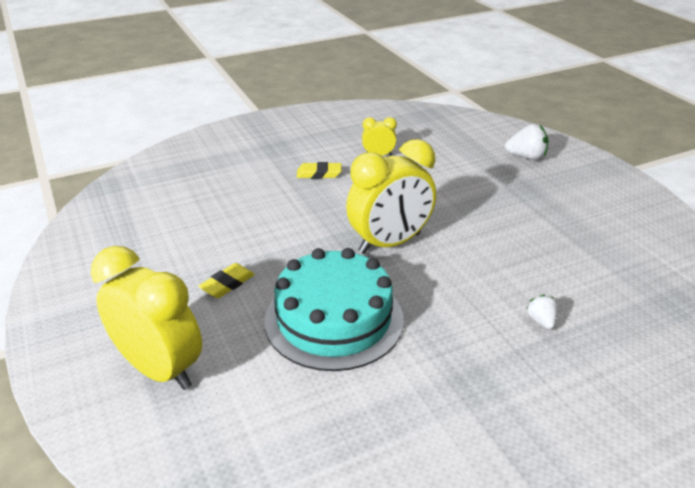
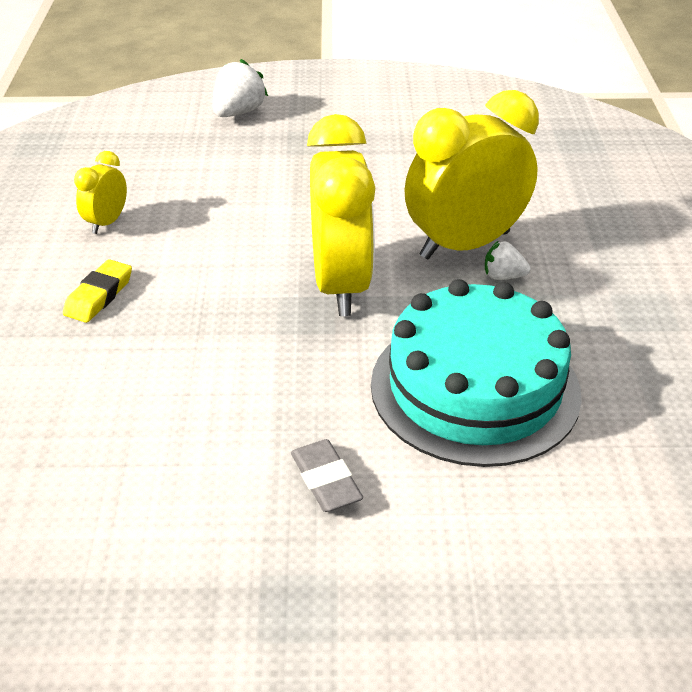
camera: 65 degrees left, 5 degrees up
(160, 369) = (495, 612): yellow clock -> yellow clock (464, 245)
(227, 284) = (326, 480): yellow eraser -> grey eraser
(541, 321) = (563, 228): white strawberry -> white strawberry (503, 276)

